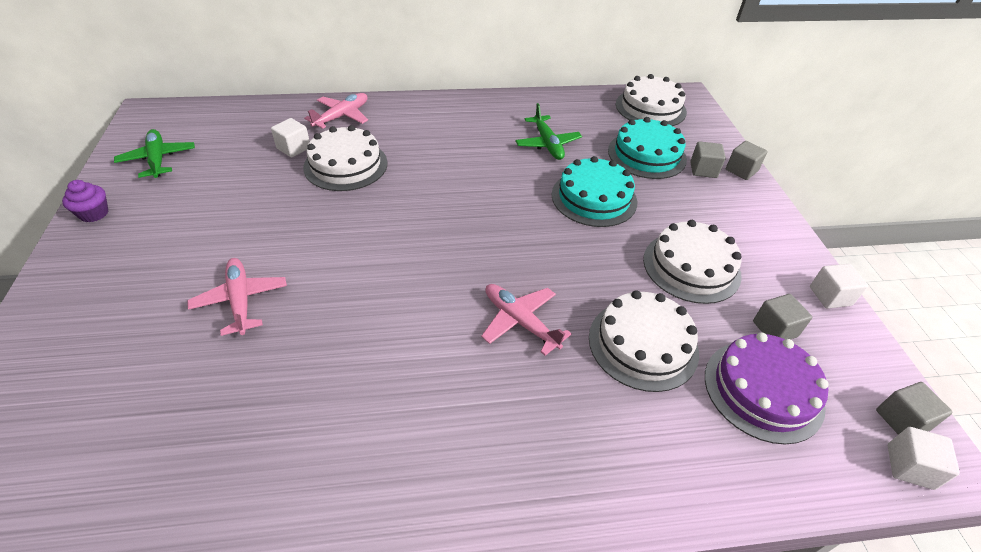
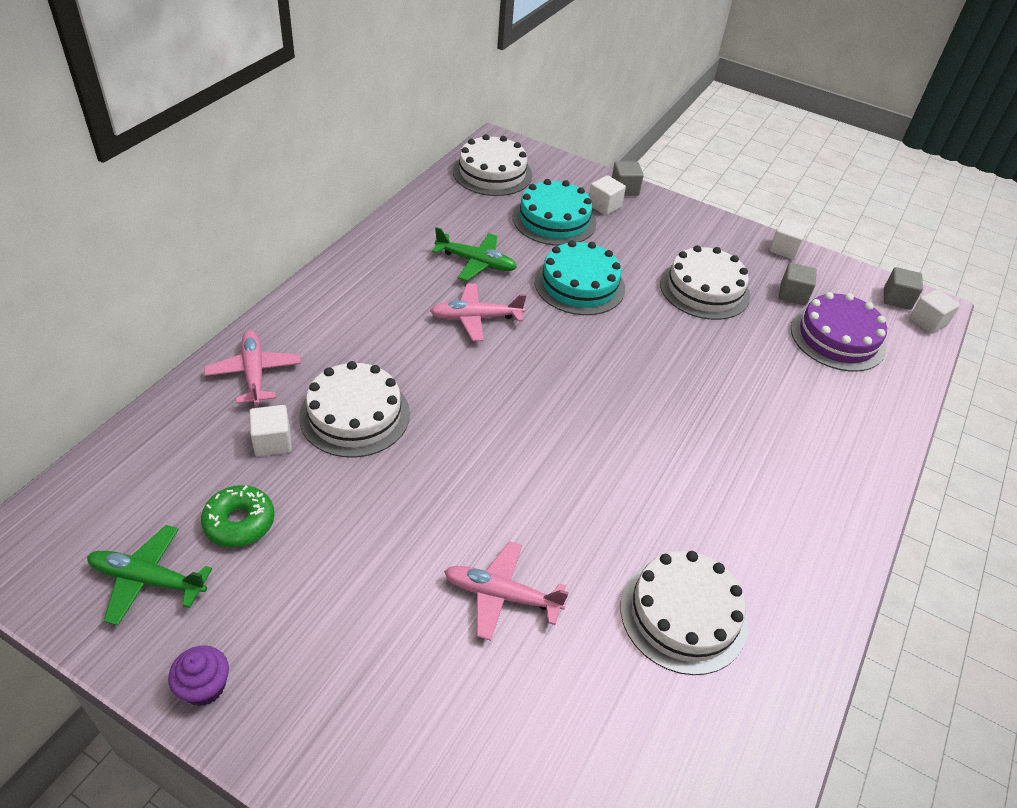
camera: 55 degrees left, 0 degrees up
(221, 167) = (239, 522): none -> green donut
(520, 322) = (686, 416): pink plane -> pink plane (476, 318)
(643, 344) = (759, 365): white cake -> white cake (683, 614)
(703, 170) = (604, 206): grey cube -> white cube

